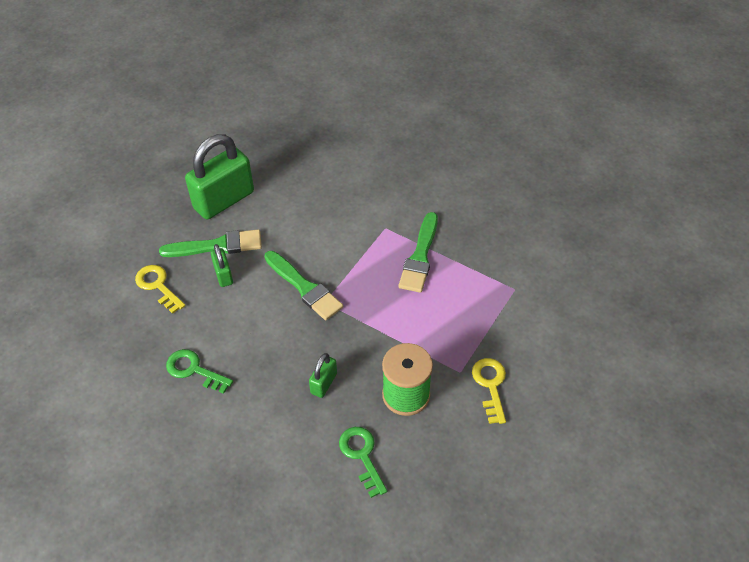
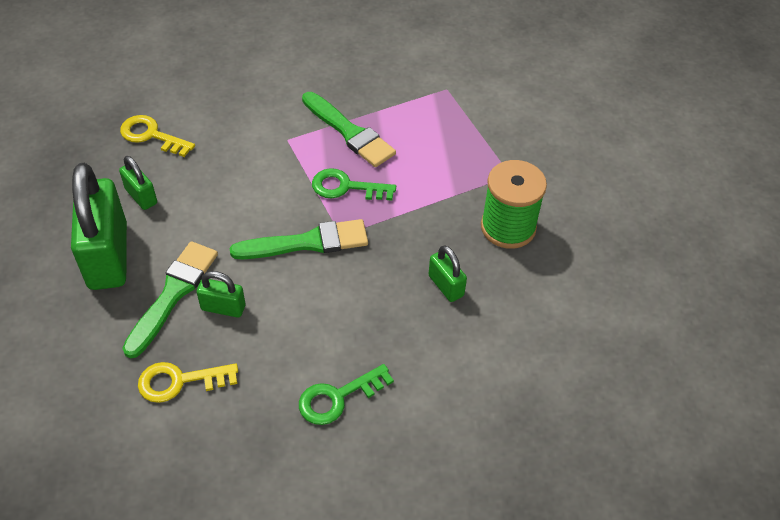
camera: 60 degrees left, 0 degrees up
(279, 187) = (141, 196): none -> green padlock
(362, 456) = (554, 296): green key -> green key (346, 187)
(490, 385) = (541, 162): yellow key -> yellow key (151, 135)

